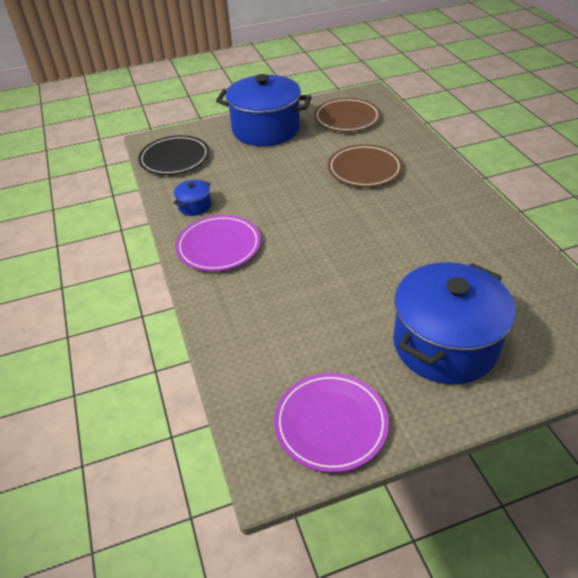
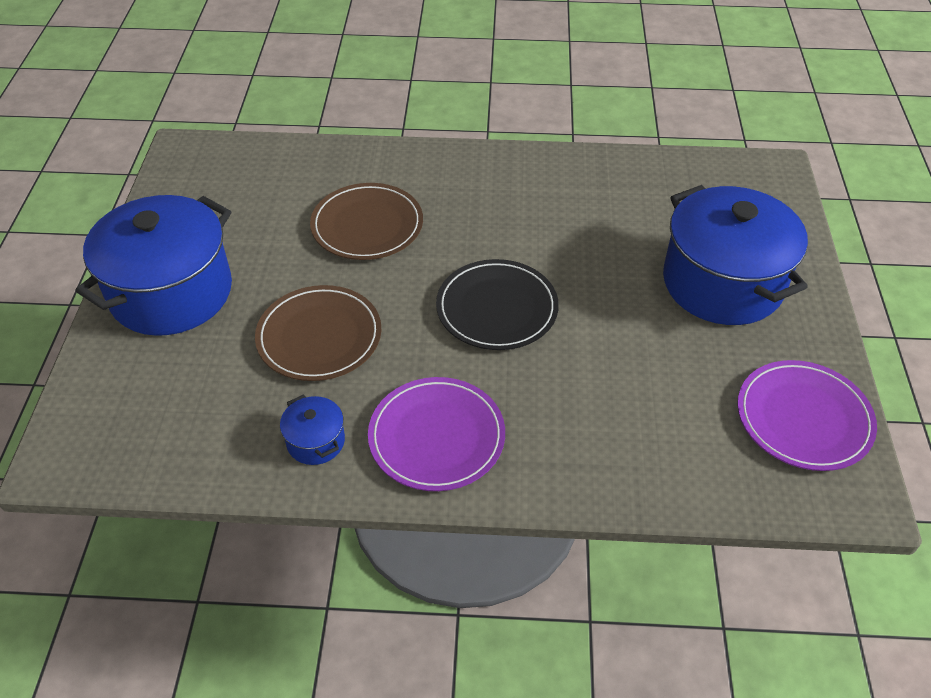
camera: 70 degrees left, 5 degrees up
(174, 158) = (151, 435): black plate -> black plate (497, 308)
(347, 118) = (226, 196): brown plate -> brown plate (319, 336)

